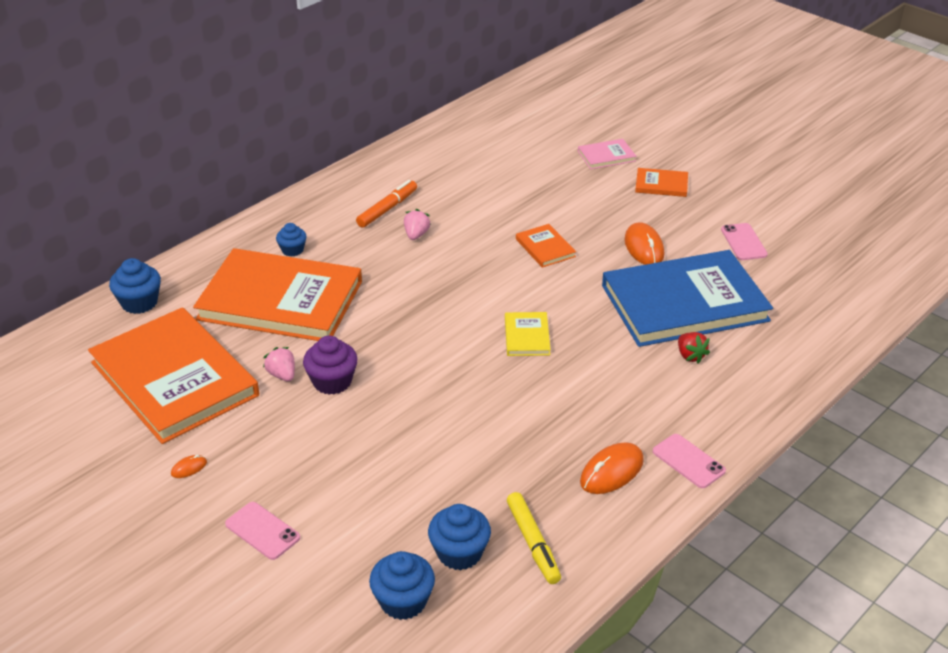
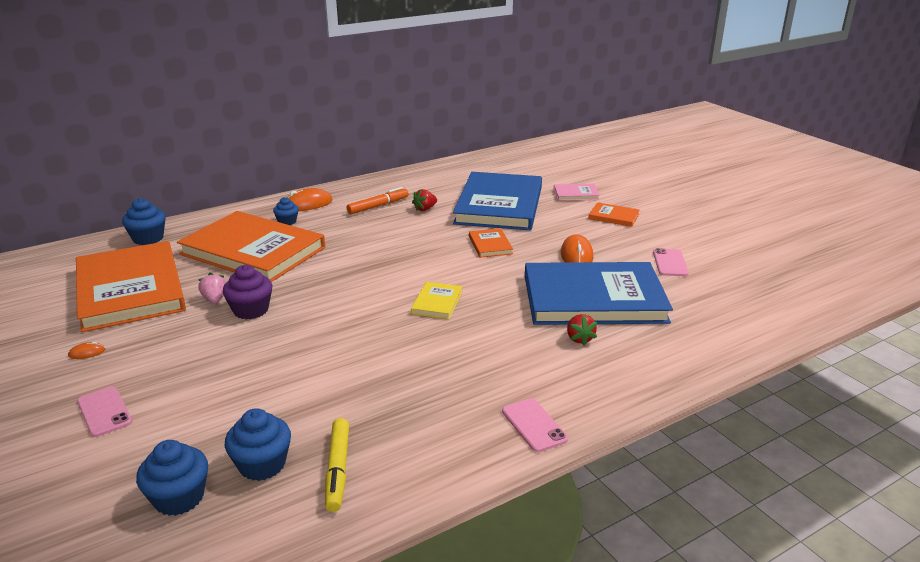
camera: 15 degrees right, 10 degrees down
(416, 235) = (389, 224): pink strawberry -> none
(445, 205) = (425, 209): none -> red strawberry
(527, 186) = (499, 205): none -> blue book
(612, 471) = (452, 420): orange mouse -> orange mouse (307, 204)

